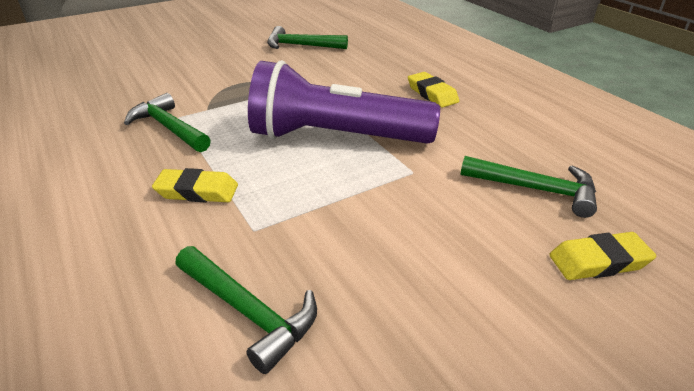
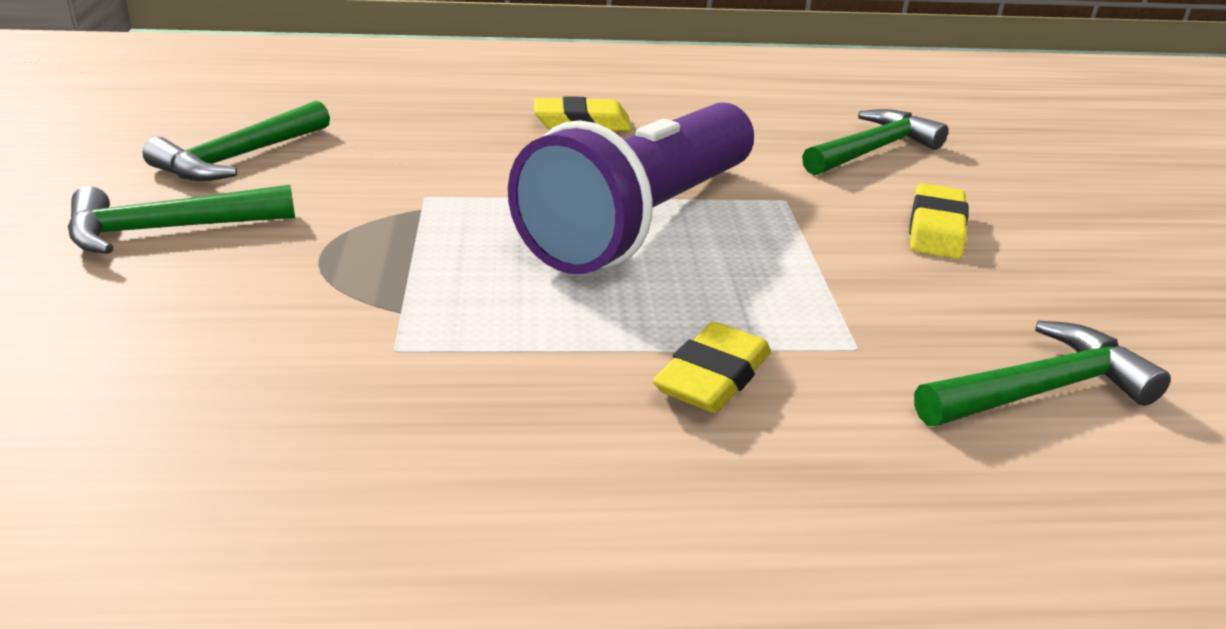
camera: 65 degrees left, 5 degrees down
(169, 128) = (434, 367): green hammer -> green hammer (168, 229)
(598, 261) = (1013, 169): yellow eraser -> yellow eraser (936, 229)

